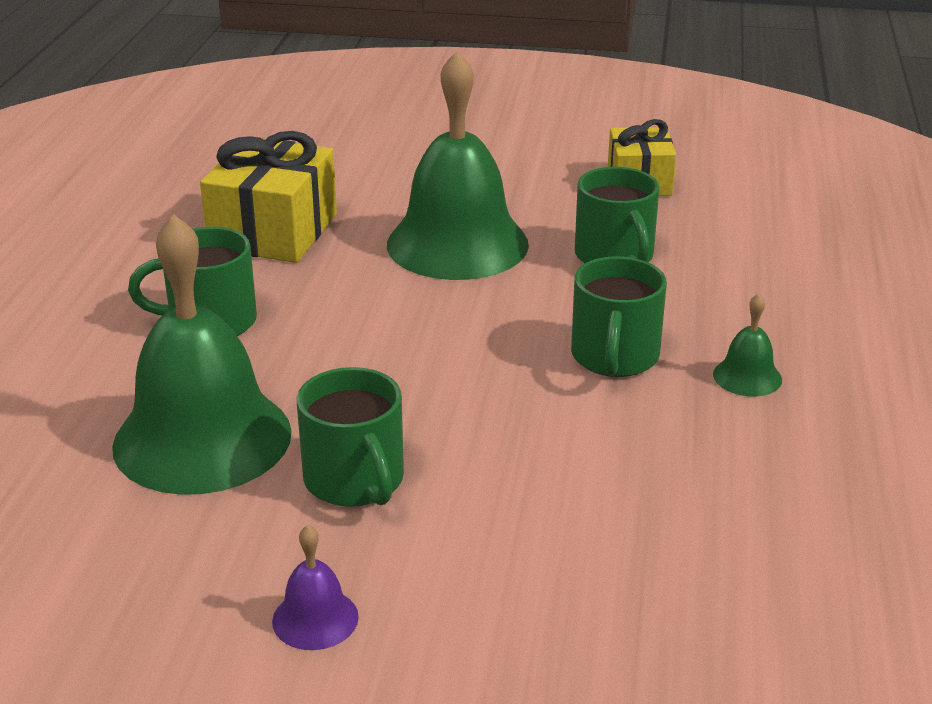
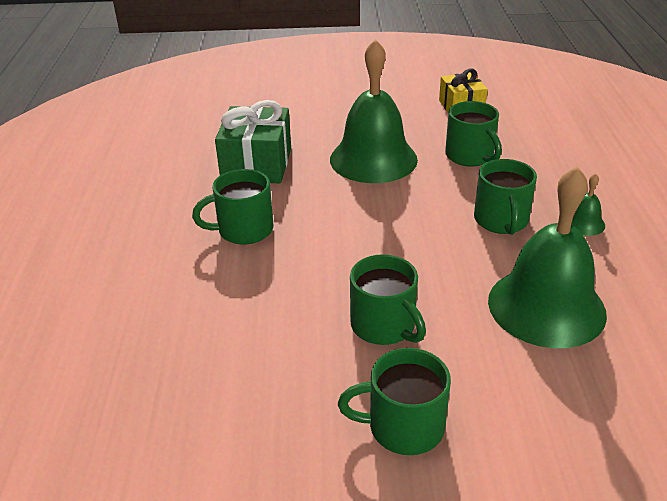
camera: 10 degrees left, 5 degrees up
(202, 438) = (274, 311): green bell -> green bell (546, 306)
(273, 231) = (257, 164): yellow gift -> green gift
(315, 618) = (403, 427): purple bell -> green mug

